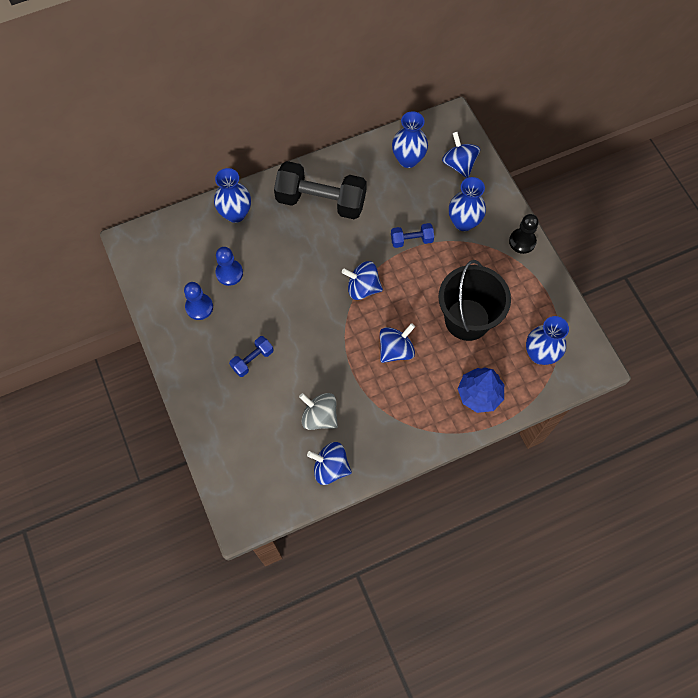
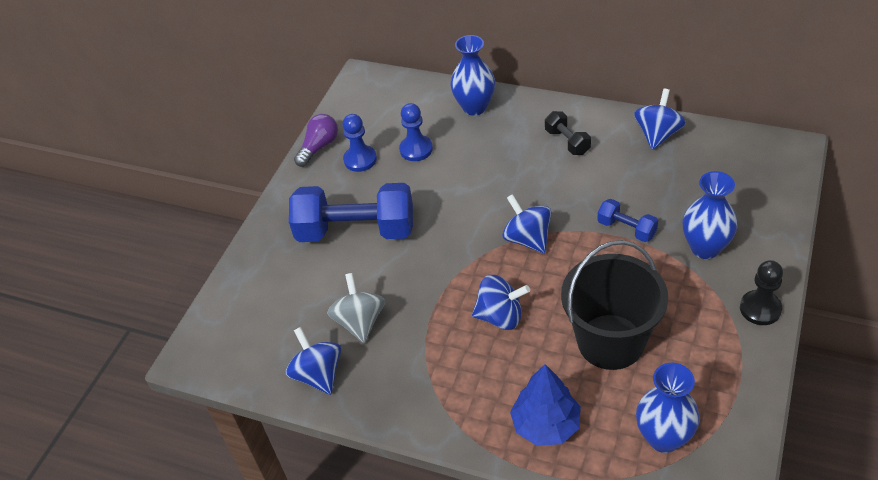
camera: 50 degrees right, 20 degrees down
(159, 318) = (319, 147): none -> purple light bulb
(252, 360) = (356, 231): blue dumbbell -> blue dumbbell, size x2.13
(321, 201) = (567, 142): black dumbbell -> black dumbbell, size x0.47
(408, 159) = (700, 157): blue vase -> none
(459, 164) = (756, 192): blue spinning top -> blue spinning top (657, 134)

